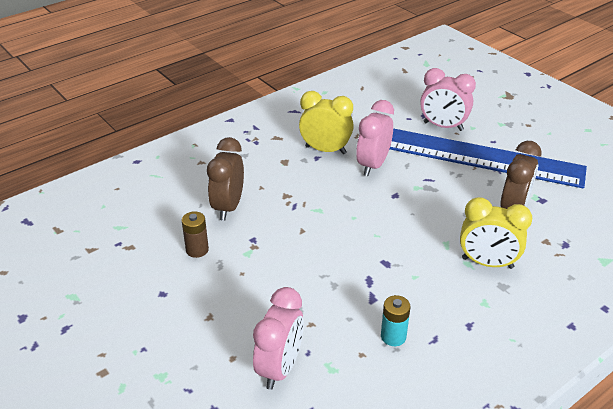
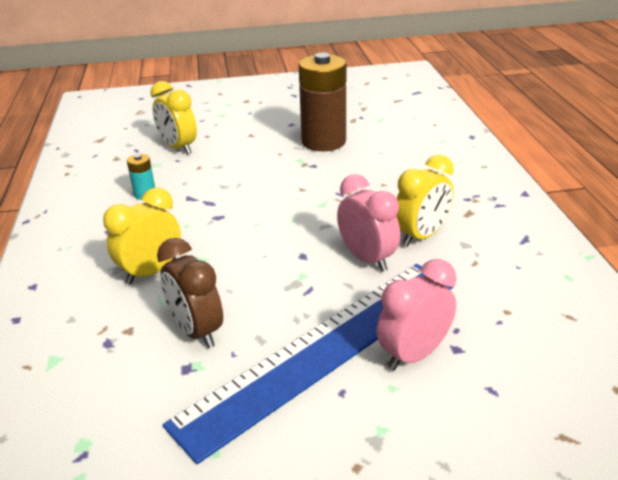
camera: 120 degrees right, 5 degrees down
(197, 250) = (323, 141): brown battery -> brown battery, size x2.29
(228, 207) = (366, 163): brown clock -> none
(280, 368) = (178, 148): pink clock -> yellow clock

